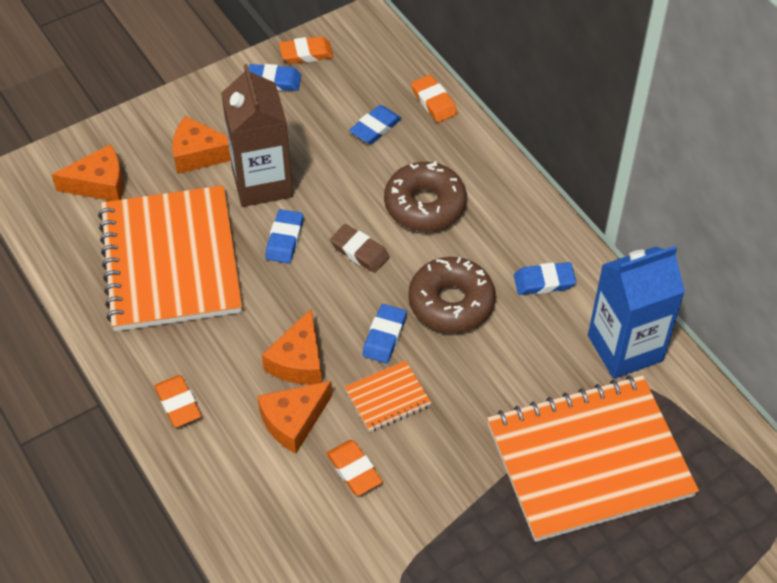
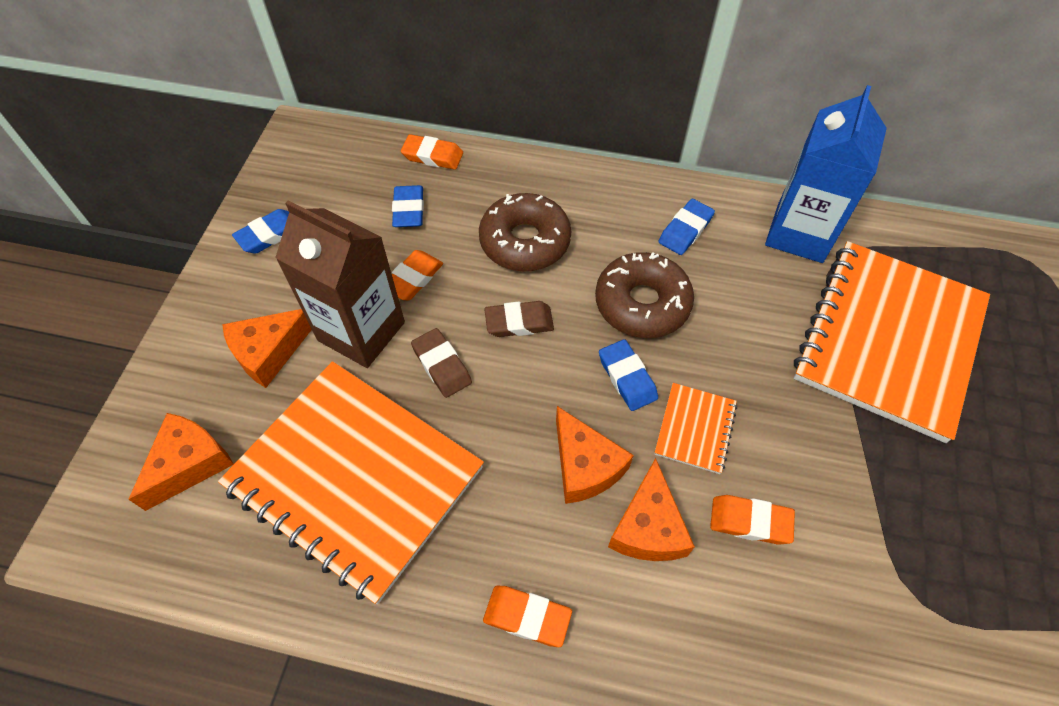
camera: 45 degrees left, 5 degrees up
(284, 239) = (441, 365): blue eraser -> brown eraser
(306, 53) = (274, 191): orange eraser -> orange eraser (413, 278)

